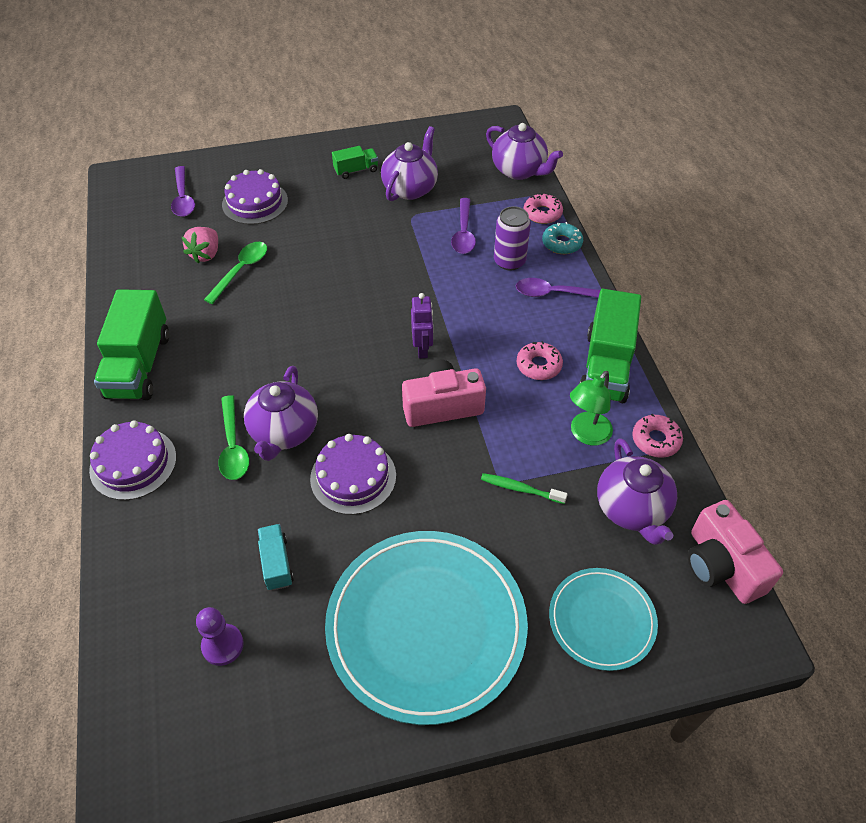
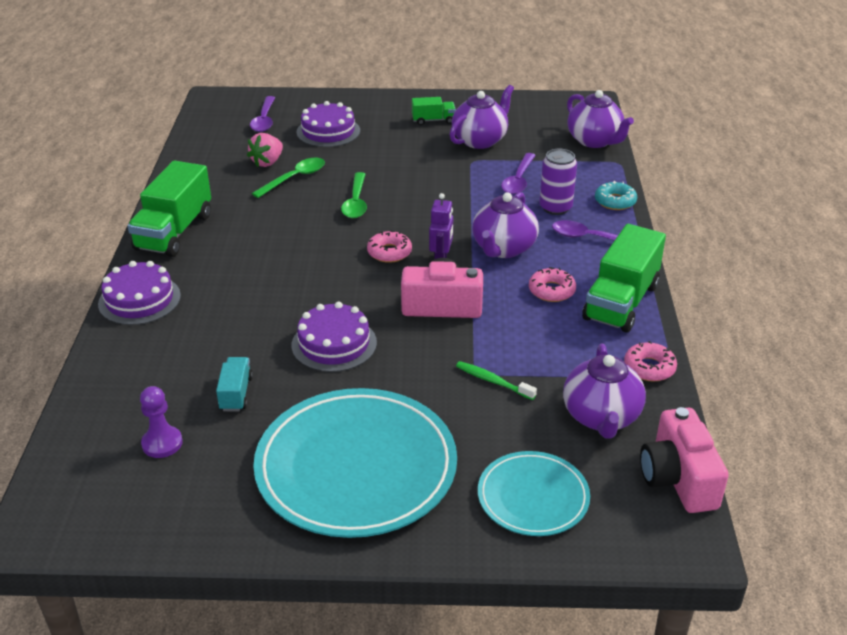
camera: 15 degrees right, 15 degrees down
(233, 446) = (233, 302): green spoon -> green spoon (356, 202)
(284, 432) = (283, 300): purple teapot -> purple teapot (503, 249)
(542, 213) = (604, 176): pink donut -> pink donut (389, 252)
(586, 435) = (578, 351): green lamp -> none

